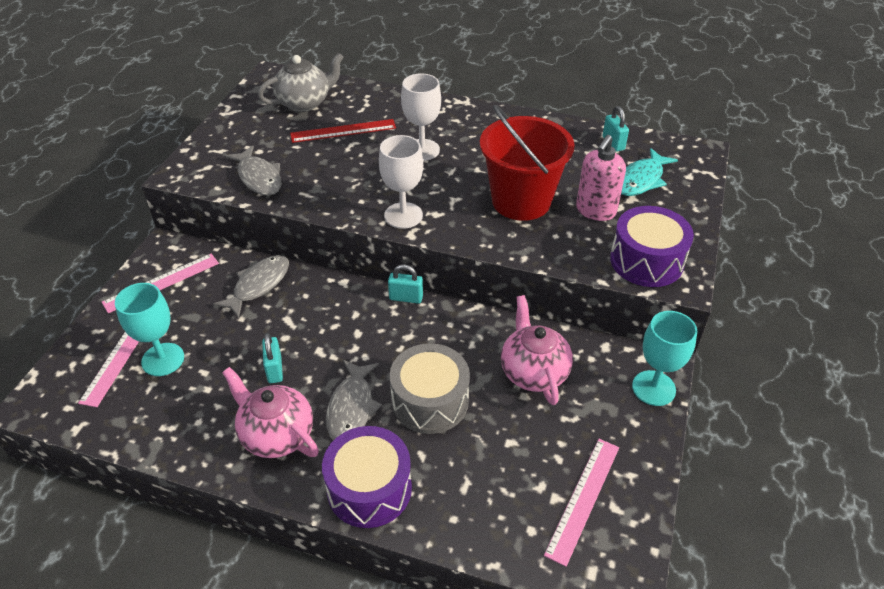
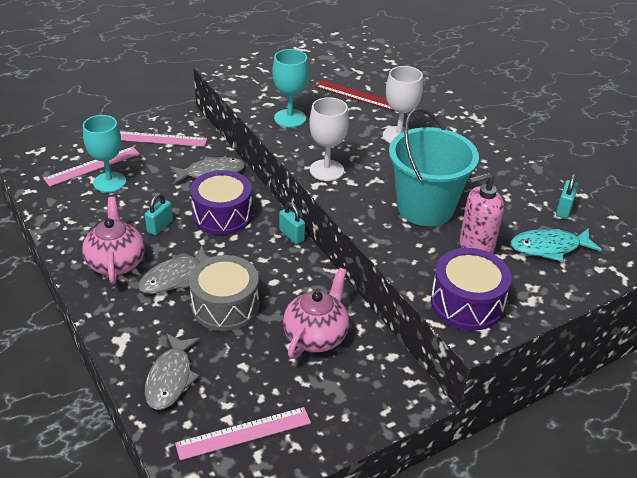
camera: 40 degrees right, 5 degrees down
(258, 178) = (265, 98): grey fish -> grey fish (170, 378)
(304, 103) = (357, 65): grey teapot -> none
(369, 488) = (127, 328): purple drum -> purple drum (222, 215)
(521, 201) = (425, 208): red bucket -> turquoise bucket
(653, 388) = (390, 407): turquoise goblet -> turquoise goblet (290, 118)

